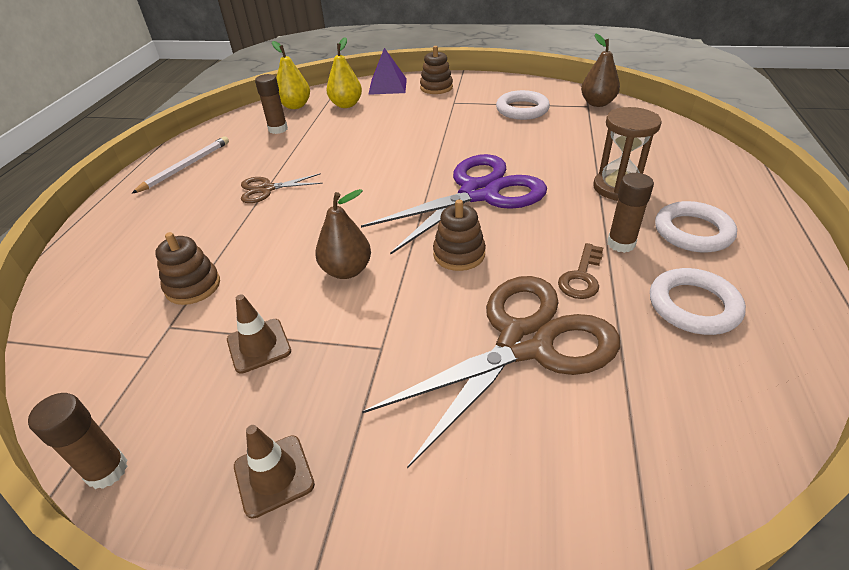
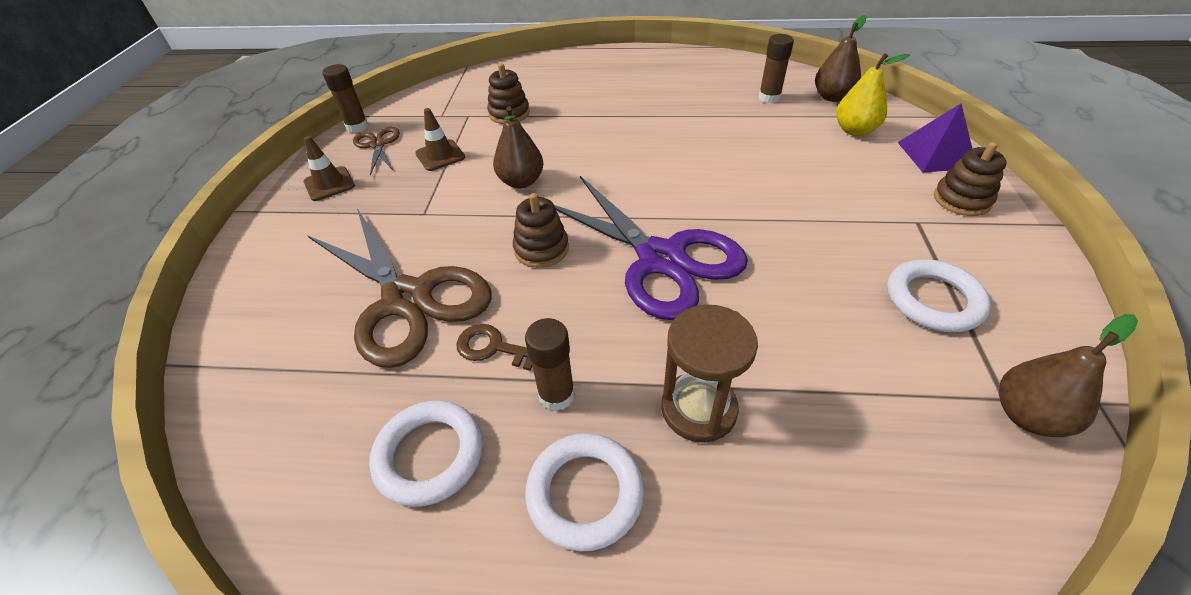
camera: 85 degrees right, 5 degrees up
(186, 166) = (678, 68): white pencil -> none
(266, 189) = (647, 116): brown scissors -> brown scissors (378, 144)
(295, 106) = (832, 97): yellow pear -> brown pear

